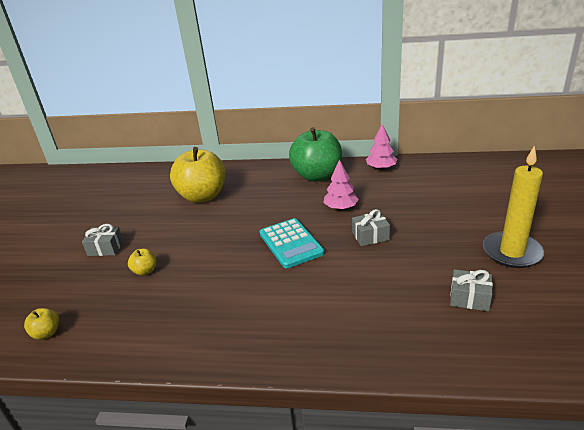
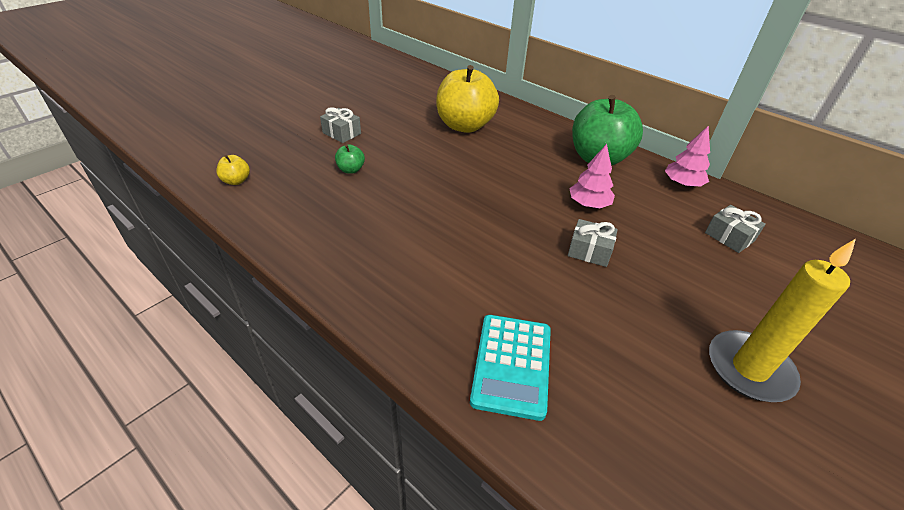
camera: 30 degrees right, 10 degrees up
(145, 271) = (351, 170): yellow apple -> green apple
(291, 243) = (499, 213): turquoise calculator -> turquoise calculator (512, 365)
(469, 298) = (632, 385): grey gift -> grey gift (729, 237)

